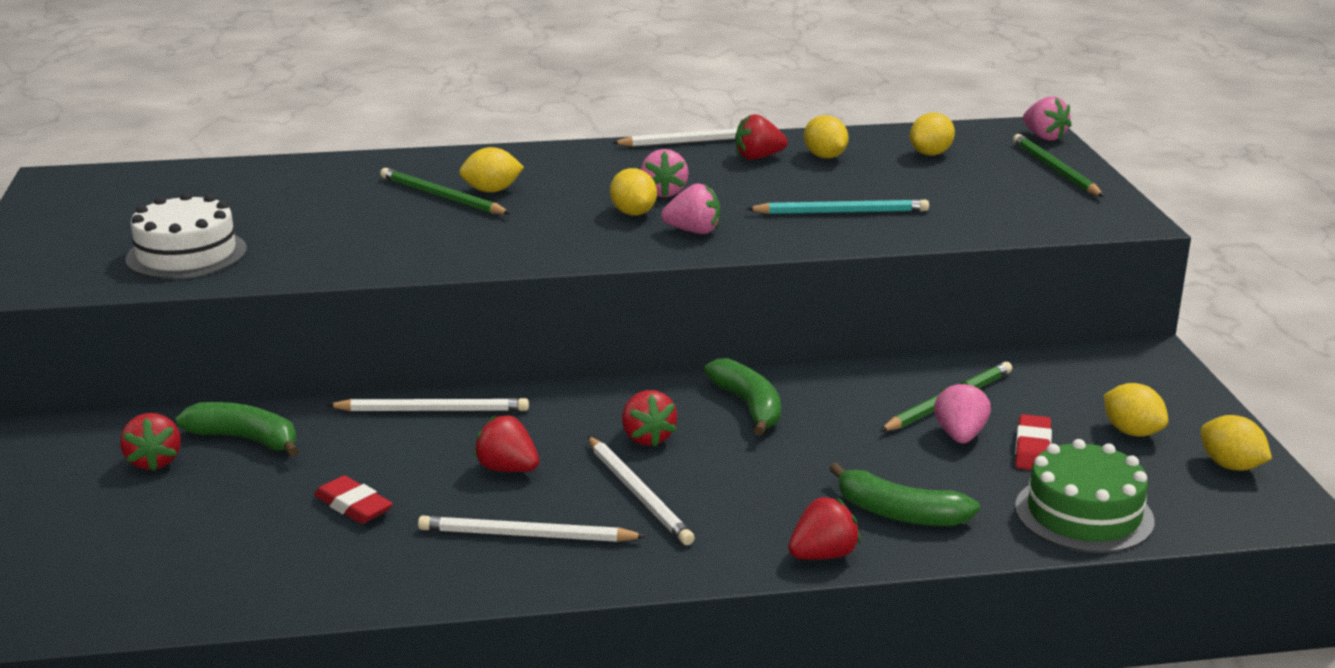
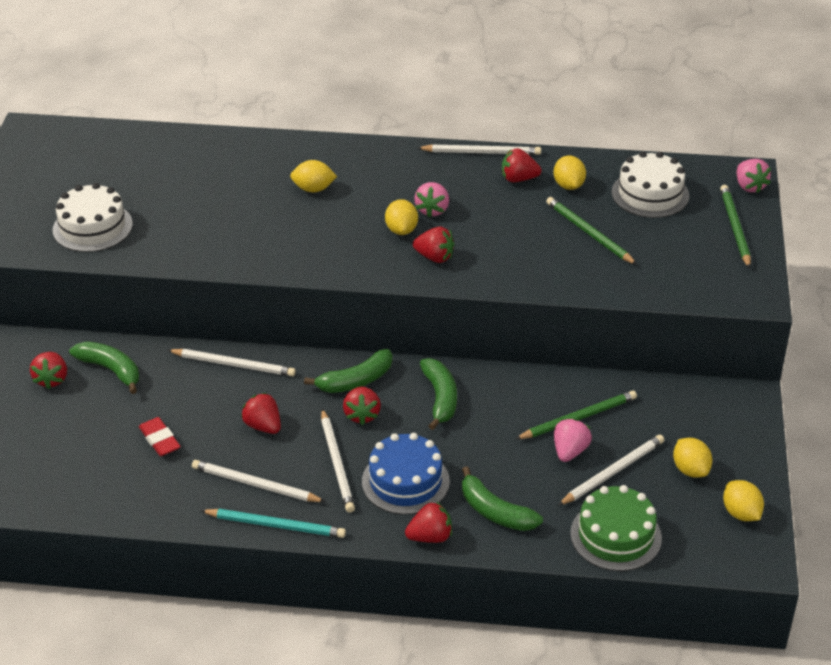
camera: 15 degrees right, 15 degrees up
(441, 196) = (277, 190): green pencil -> green pencil (589, 233)
(620, 404) = (356, 381): none -> green banana
(693, 231) = (434, 257): pink strawberry -> red strawberry
(750, 499) = (405, 481): none -> blue cake
(841, 212) = (549, 253): turquoise pencil -> turquoise pencil (276, 525)
(930, 154) = (650, 194): yellow lemon -> white cake
(1032, 448) = (613, 472): red eraser -> white pencil

